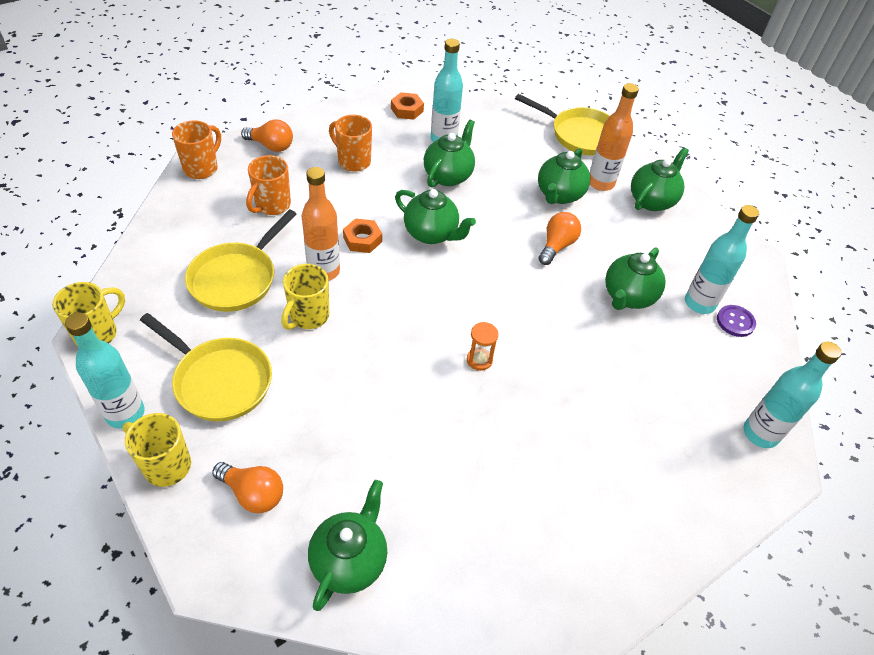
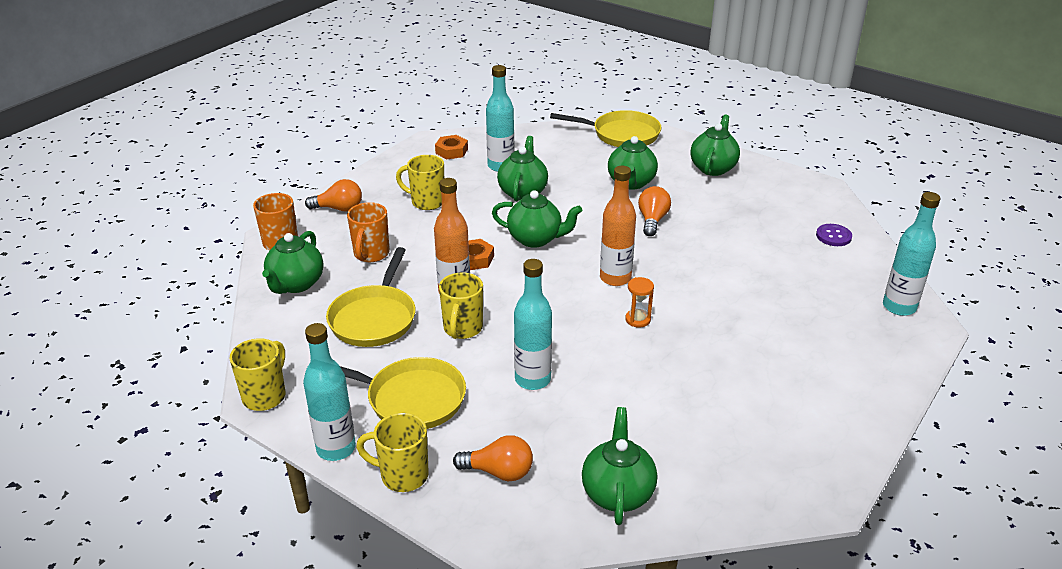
camera: 15 degrees left, 15 degrees down
(353, 161) = (426, 202): orange mug -> yellow mug
(600, 183) = (661, 166): orange bottle -> orange bottle (615, 278)
(628, 297) = (735, 241): green teapot -> green teapot (296, 284)
(699, 303) = (797, 231): turquoise bottle -> turquoise bottle (532, 379)

